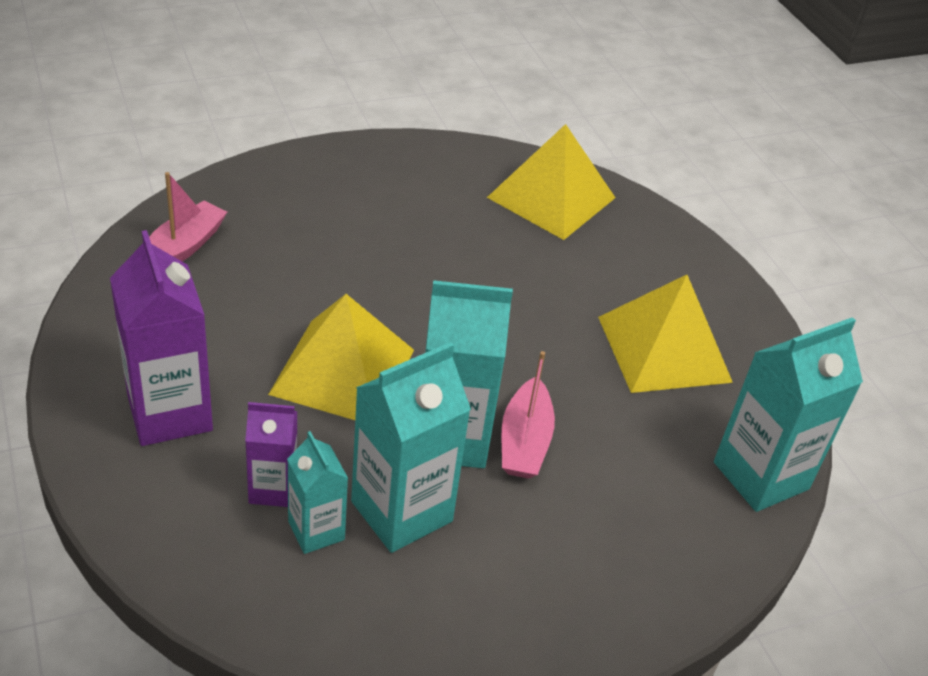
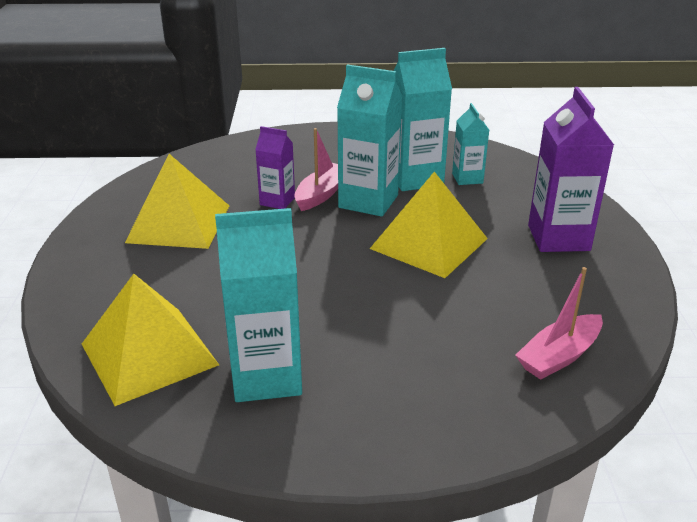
camera: 155 degrees left, 10 degrees down
(273, 489) = (490, 196): purple carton -> purple carton (277, 201)
(760, 476) = (191, 163): turquoise carton -> turquoise carton (266, 376)

